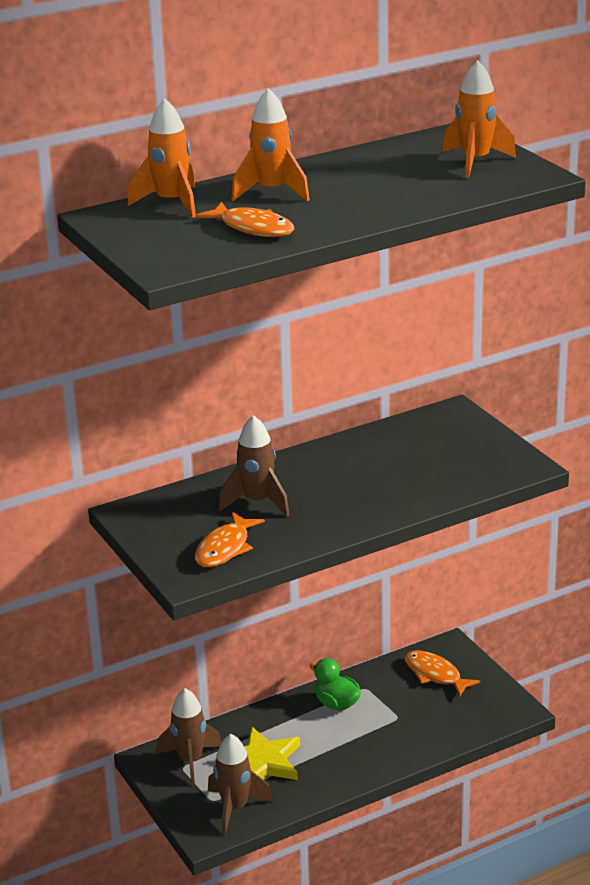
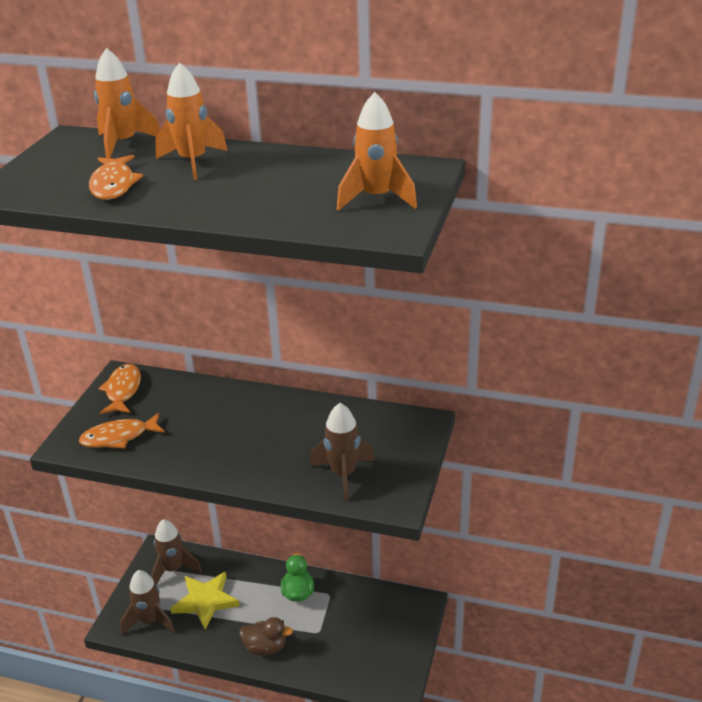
camera: 45 degrees right, 5 degrees up
(257, 502) = (191, 415): brown rocket -> brown rocket (343, 475)
(371, 755) = (265, 647): none -> brown duck
(435, 674) = (383, 618): orange fish -> orange fish (123, 390)

